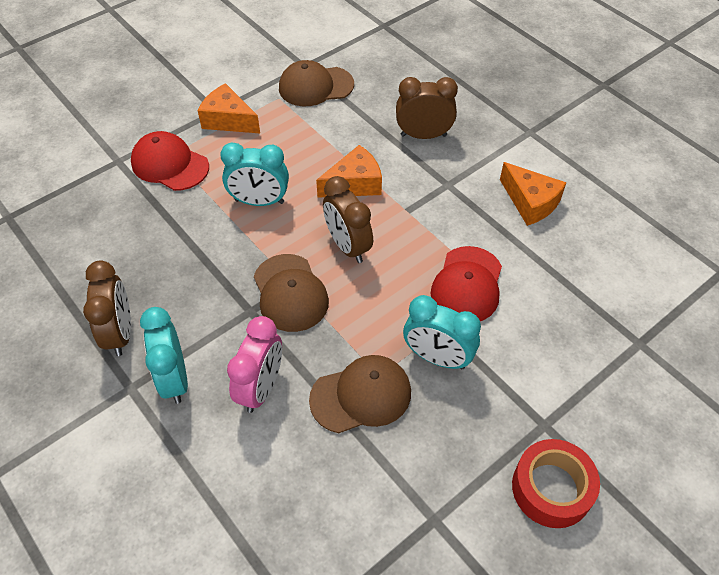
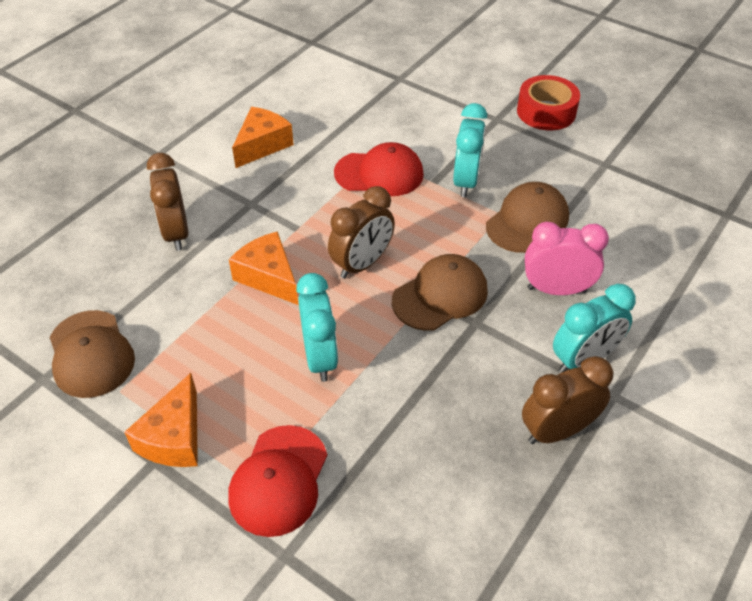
camera: 105 degrees left, 5 degrees down
(361, 395) = (527, 221): brown cap -> brown cap turned 75 degrees clockwise

